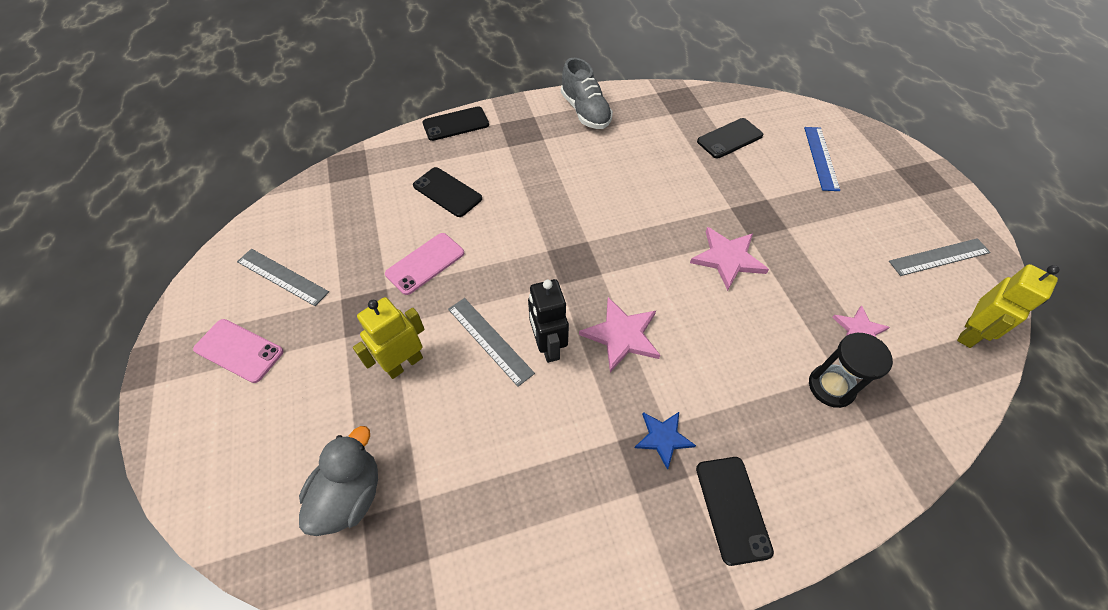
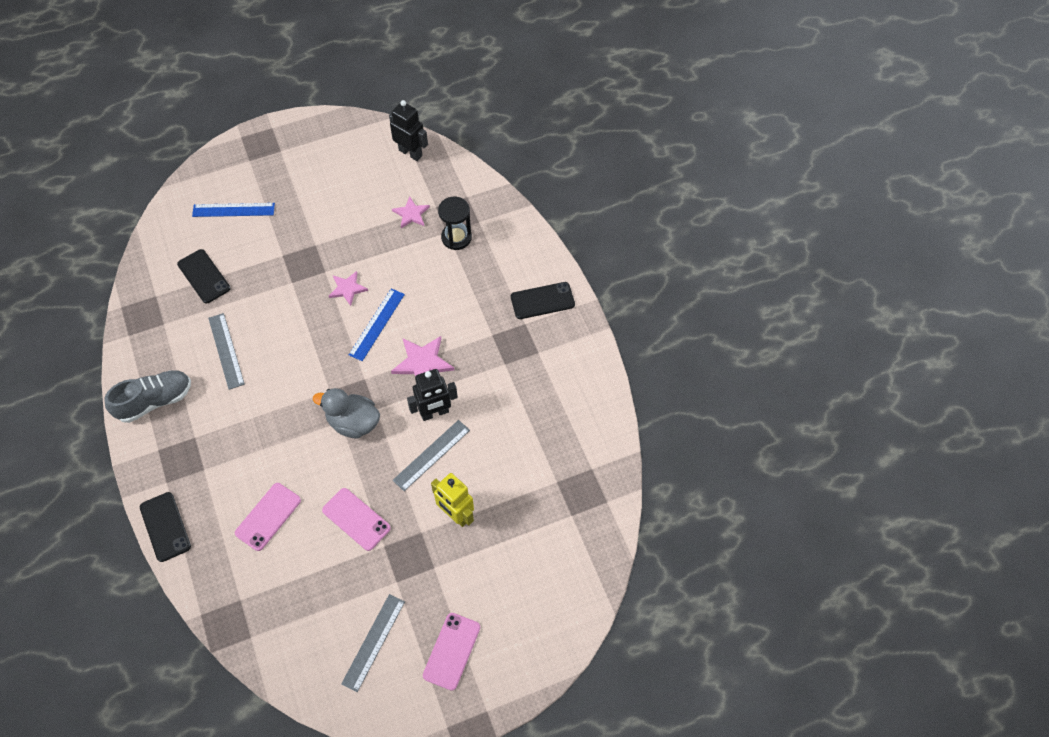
camera: 95 degrees left, 5 degrees up
(350, 495) = (558, 527): grey duck -> grey duck (353, 422)
(447, 192) = (268, 516): black phone -> pink phone
(663, 438) = (500, 337): blue star -> none
(678, 287) = (376, 324): none -> blue ruler
(727, 258) = (347, 289): pink star -> pink star, size x0.65
(939, 257) = (344, 153): grey ruler -> grey ruler (226, 350)
(969, 333) = (410, 153): yellow robot -> black robot

